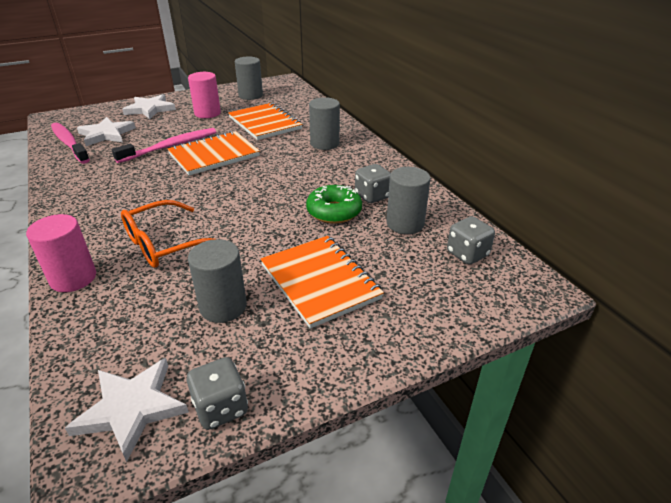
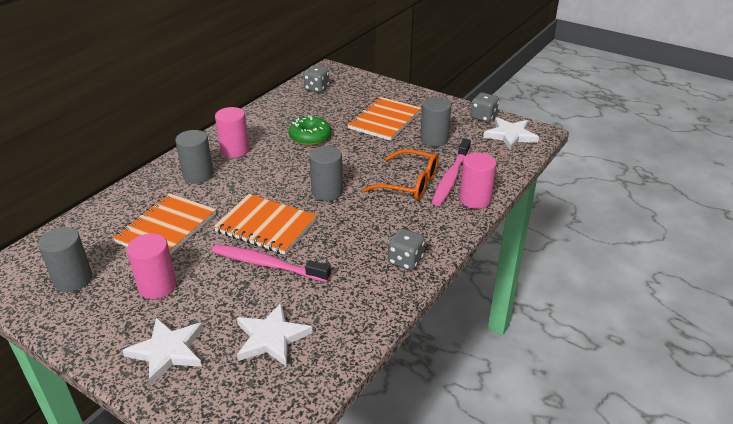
camera: 120 degrees left, 0 degrees up
(69, 143) = (317, 353): pink toothbrush -> pink toothbrush (451, 178)
(350, 166) = (235, 150): none -> pink cylinder
(372, 196) = (277, 129): grey dice -> grey dice (405, 260)
(405, 224) = (302, 111): grey cylinder -> grey cylinder (327, 192)

